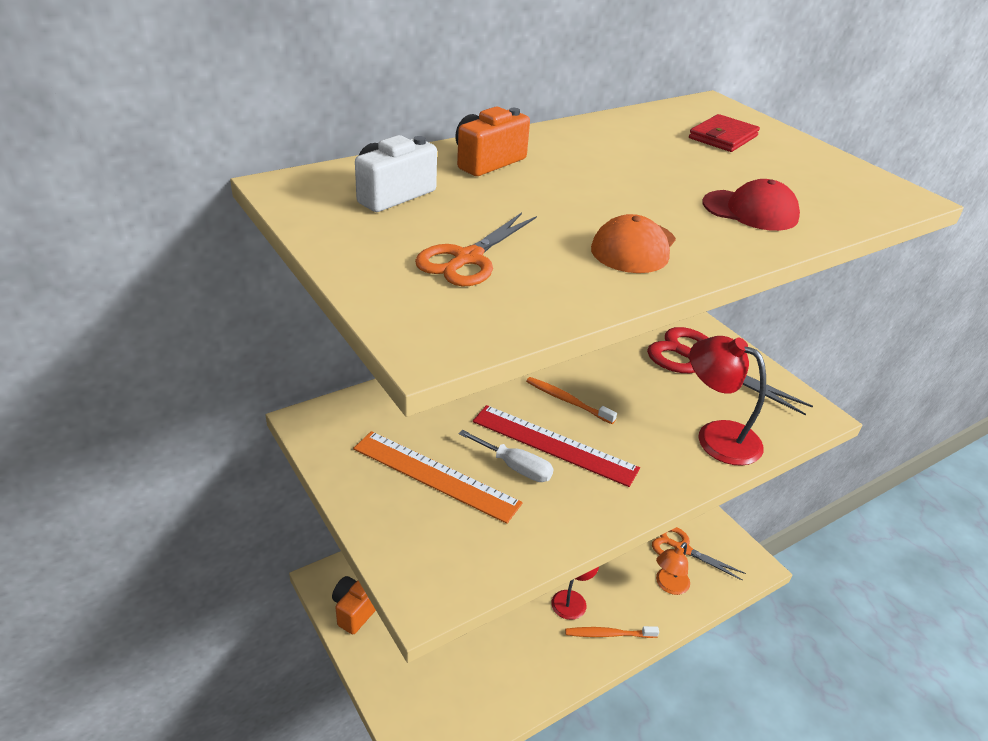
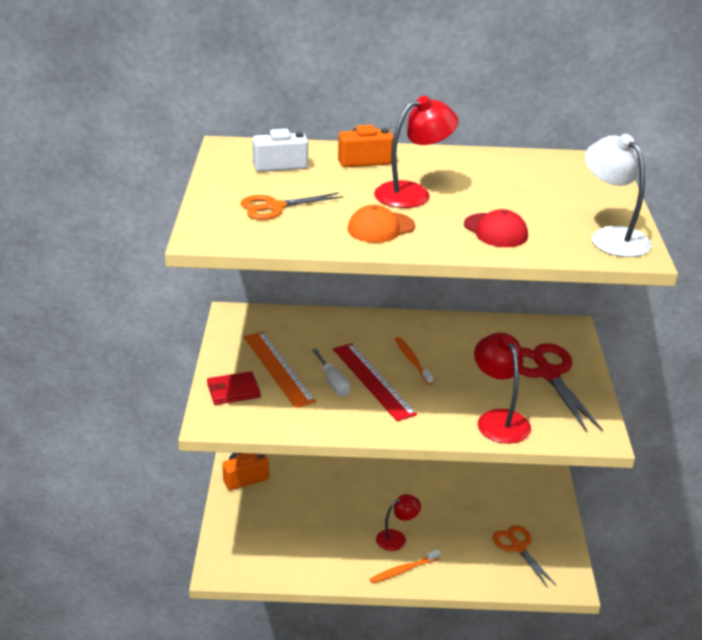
camera: 35 degrees right, 5 degrees down
(600, 189) = (412, 193): none -> red lamp
(608, 634) = (403, 570): orange toothbrush -> orange toothbrush turned 60 degrees counterclockwise
(669, 585) = (482, 564): orange lamp -> none
(723, 137) = (563, 184): red wallet -> red wallet (233, 391)
(855, 184) = (612, 237): none -> white lamp

